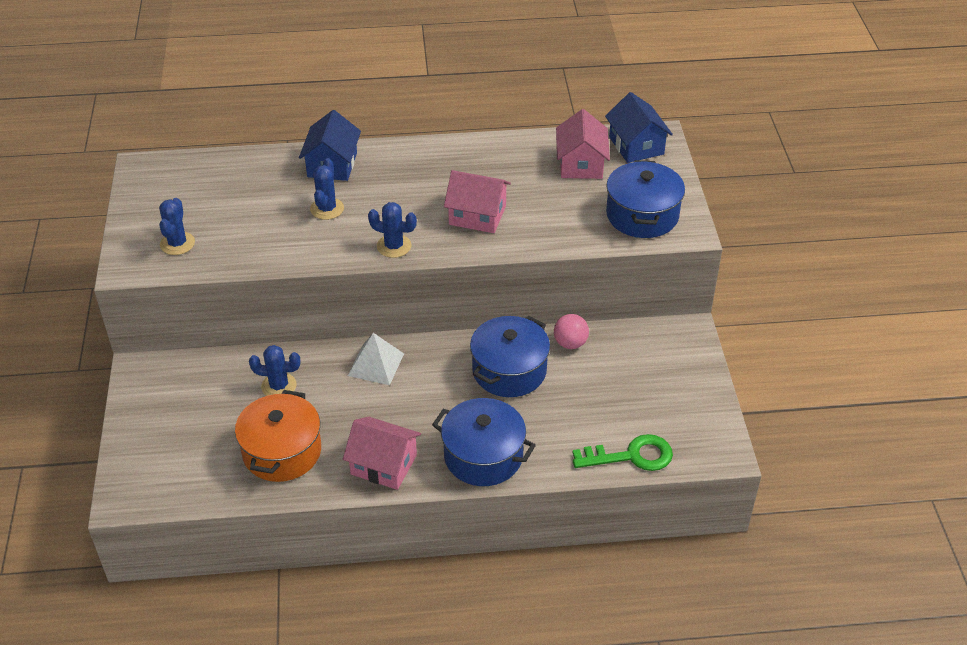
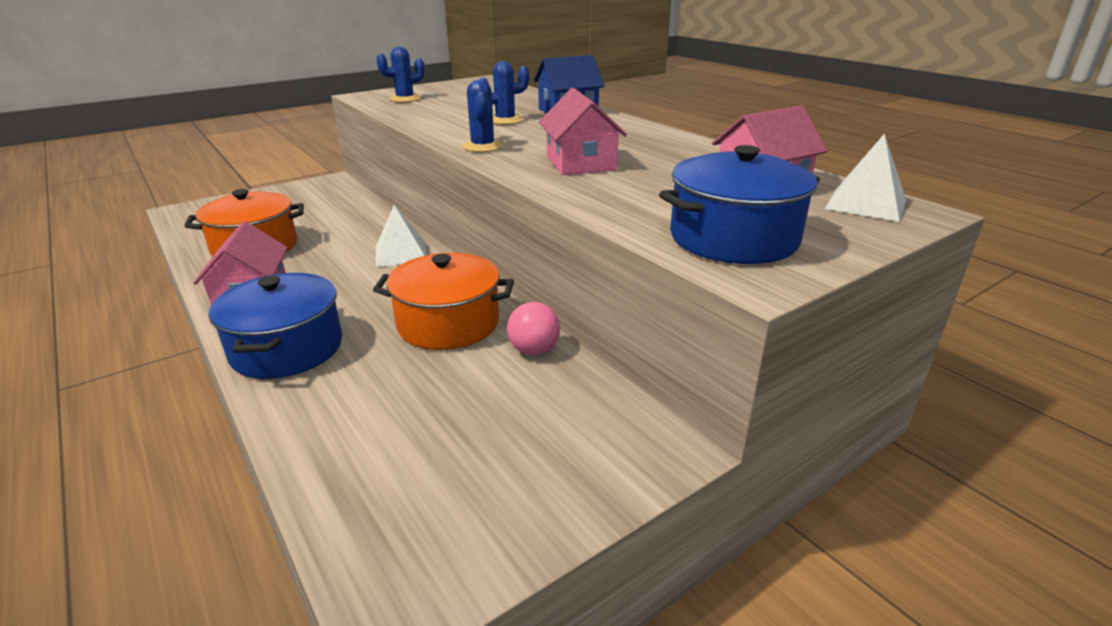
camera: 60 degrees right, 15 degrees down
(279, 386) = (342, 224): blue cactus -> none
(509, 370) = (448, 323): blue pot -> orange pot
(631, 456) = (336, 477): green key -> none
(636, 145) = (865, 204): blue house -> white pyramid

